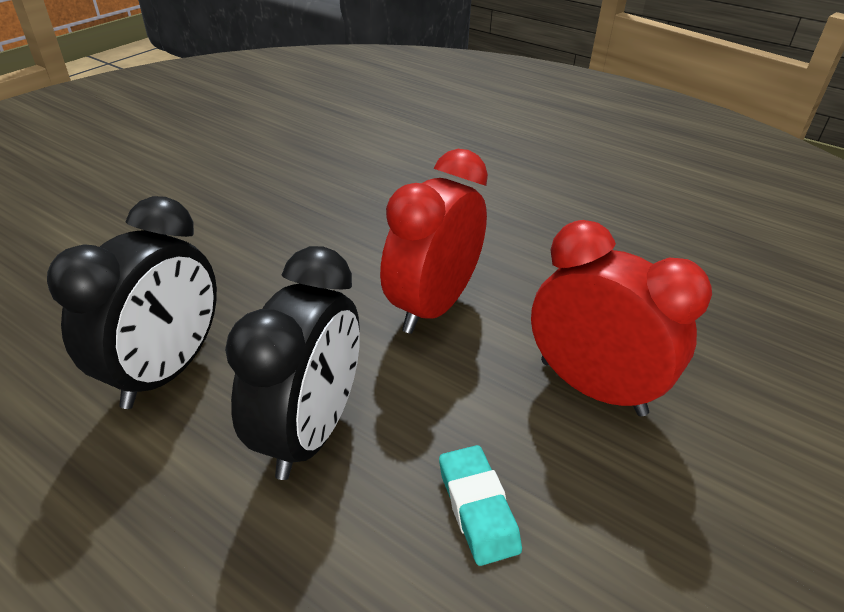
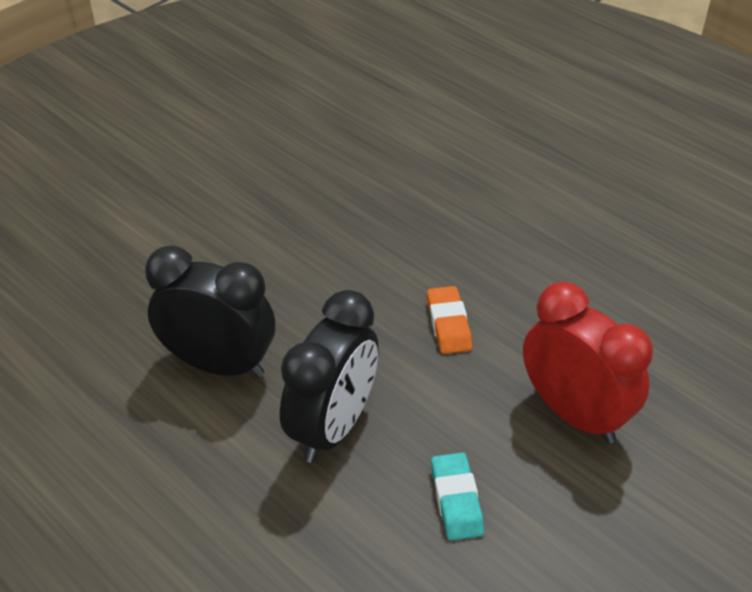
camera: 10 degrees right, 5 degrees up
(167, 371) = (219, 364): black clock -> black clock turned 105 degrees counterclockwise
(432, 306) = (448, 324): red clock -> orange eraser

